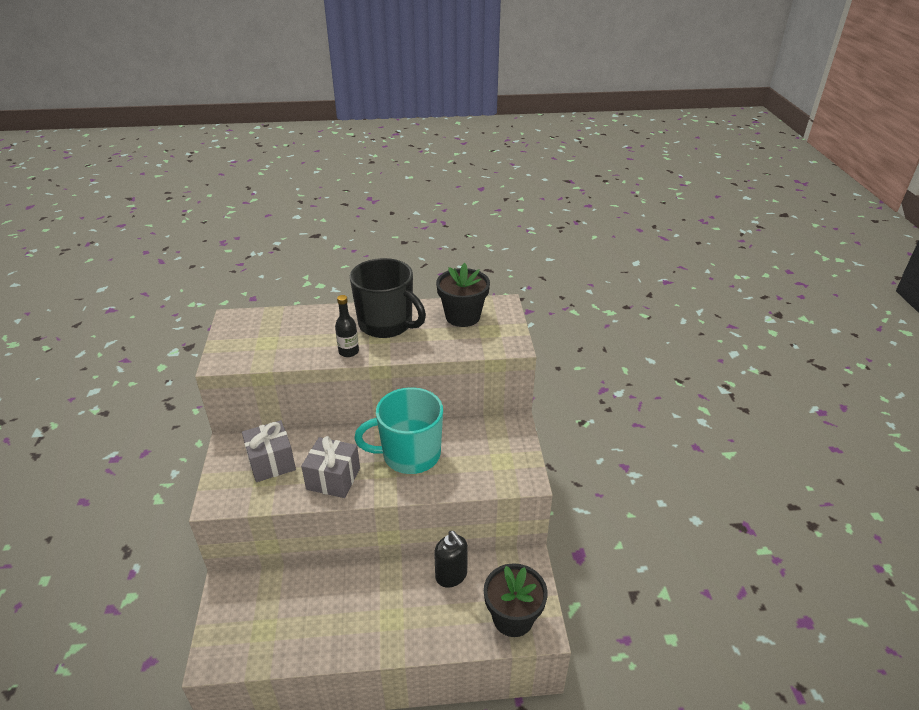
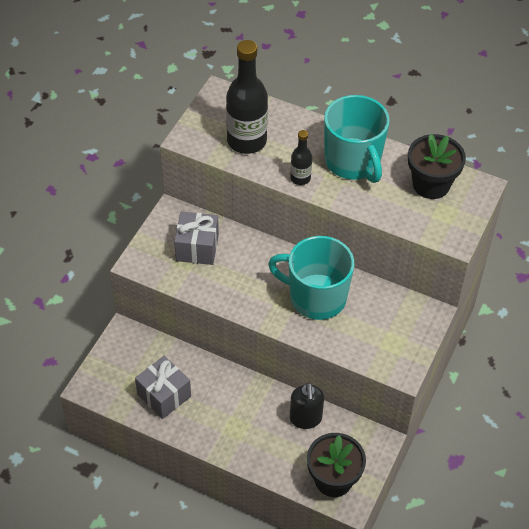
camera: 30 degrees right, 15 degrees up
(280, 343) = (246, 141): none -> black bottle
(333, 479) = (239, 288): grey gift -> grey gift (164, 395)
(386, 324) = (353, 161): black mug -> turquoise mug

